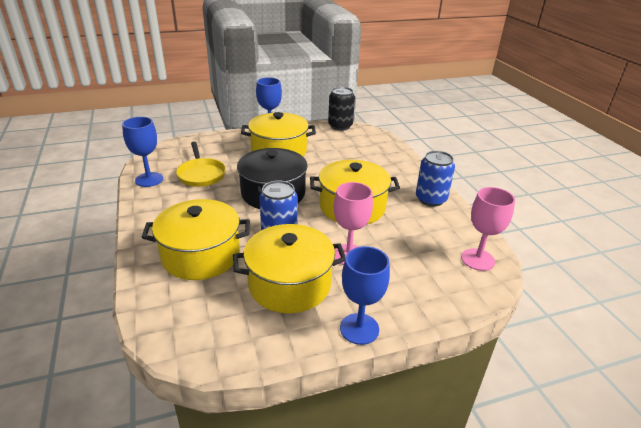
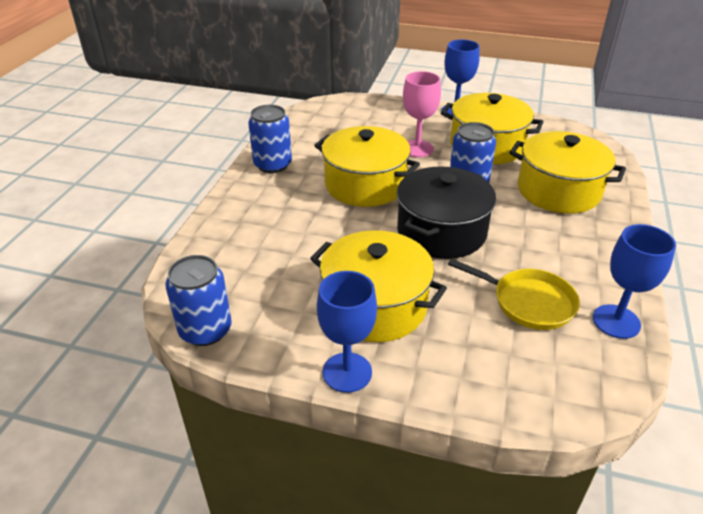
camera: 145 degrees left, 5 degrees up
(201, 174) = (528, 302): yellow pan -> yellow pan turned 105 degrees clockwise
(340, 126) = (205, 330): black can -> blue can
(477, 259) = (316, 114): pink goblet -> none

